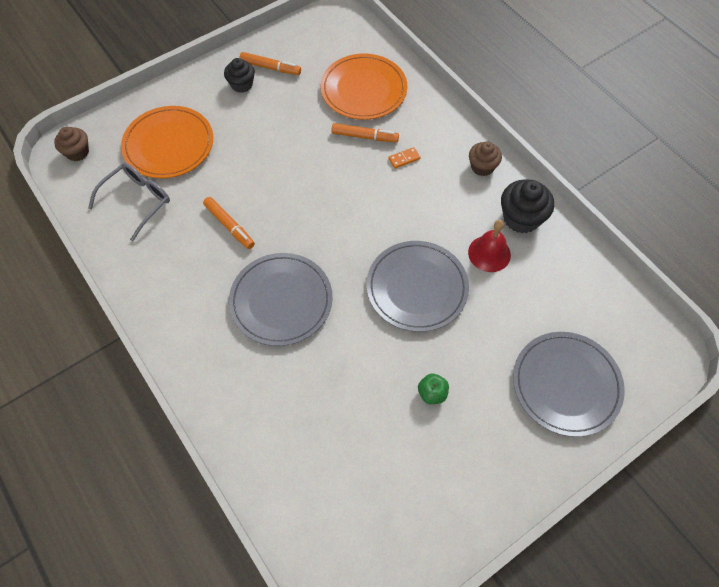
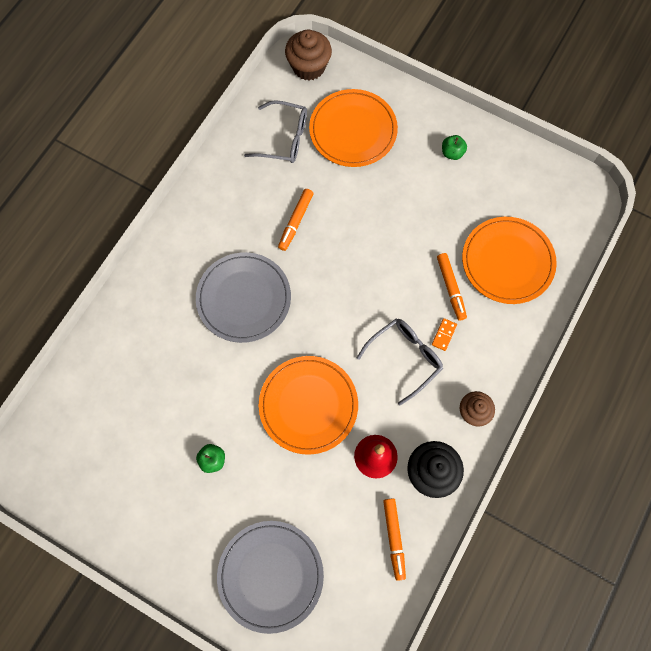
camera: 65 degrees right, 10 degrees up
(77, 152) = (308, 67): brown cupcake -> brown cupcake, size x1.52
(241, 84) = (452, 153): black cupcake -> green apple
(270, 68) = (486, 167): orange marker -> orange marker (394, 538)
(404, 159) = (444, 335): orange domino -> orange domino turned 75 degrees clockwise
(410, 195) = (405, 357): none -> grey glasses
(417, 288) = (308, 405): grey plate -> orange plate

